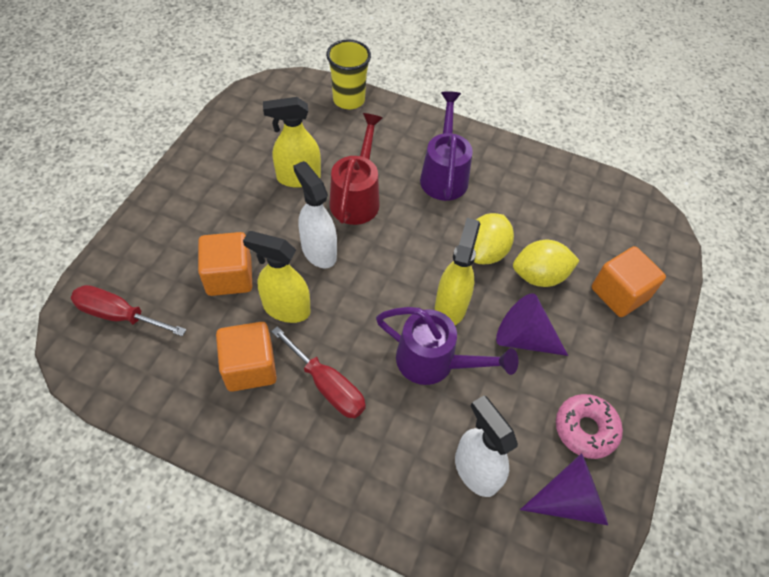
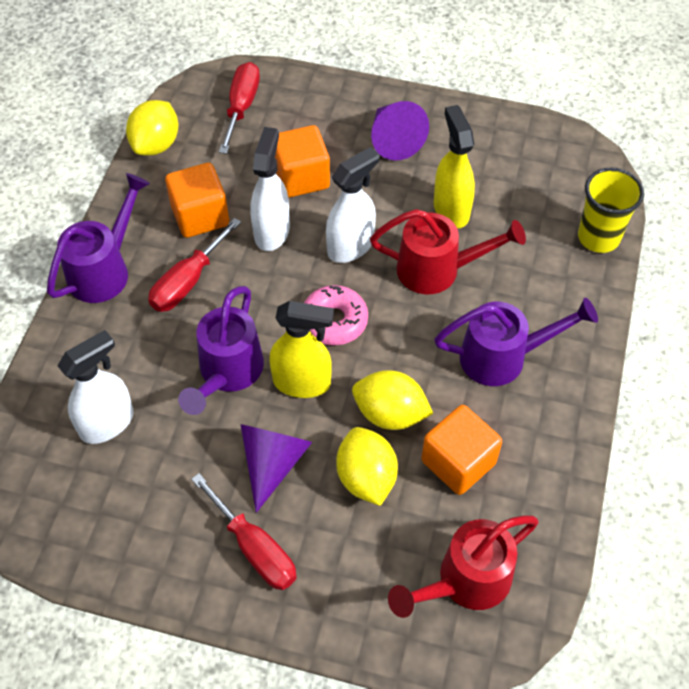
camera: 85 degrees right, 0 degrees up
(139, 401) = (156, 144): none -> yellow lemon
(286, 308) = (272, 231): yellow spray bottle -> white spray bottle
(295, 464) = (104, 270): none -> purple watering can
(569, 499) = (81, 515): purple cone -> purple cone (393, 140)
(585, 429) = (163, 532): pink donut -> pink donut (334, 321)
(598, 360) = (255, 548): none -> red screwdriver
(619, 293) = (358, 577): orange cube -> orange cube (458, 462)
(620, 231) = (466, 581): none -> red watering can

